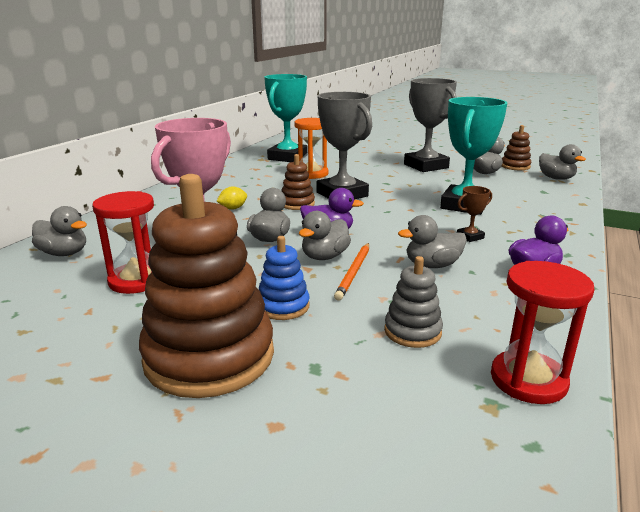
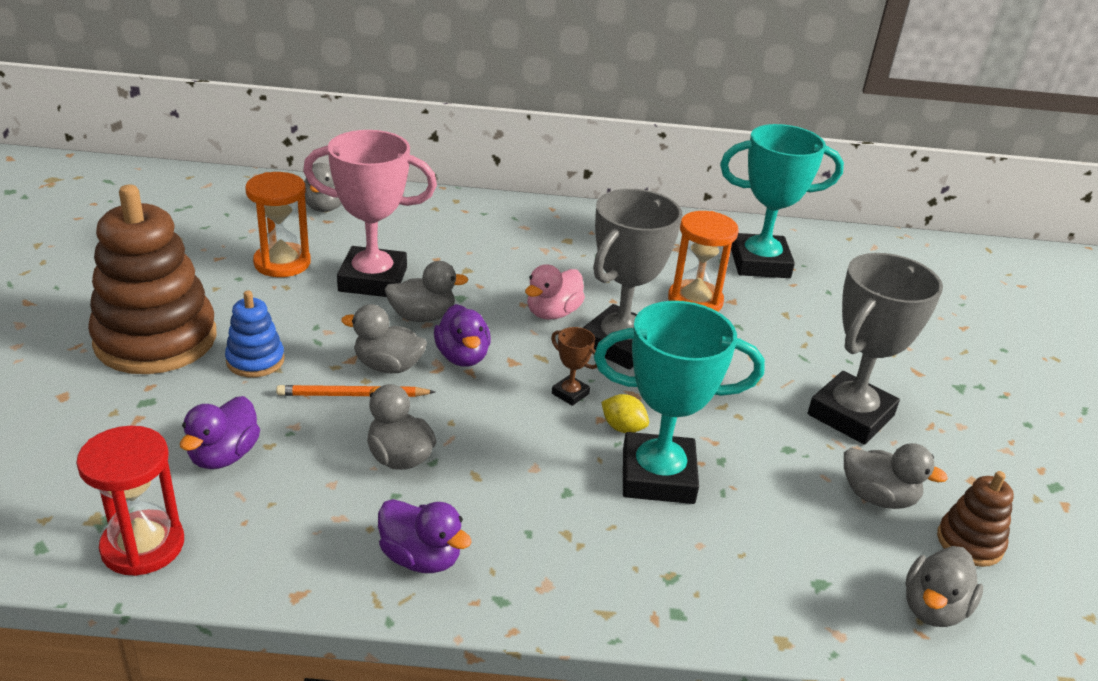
camera: 65 degrees right, 10 degrees up
(136, 281) = (282, 263): red hourglass -> orange hourglass
(233, 208) = (503, 268): yellow lemon -> yellow lemon (623, 428)
(297, 204) = (552, 313): brown stacking toy -> pink duck
(412, 331) = (224, 455): grey stacking toy -> purple duck
(470, 237) = (518, 488): brown trophy -> brown trophy (570, 393)

